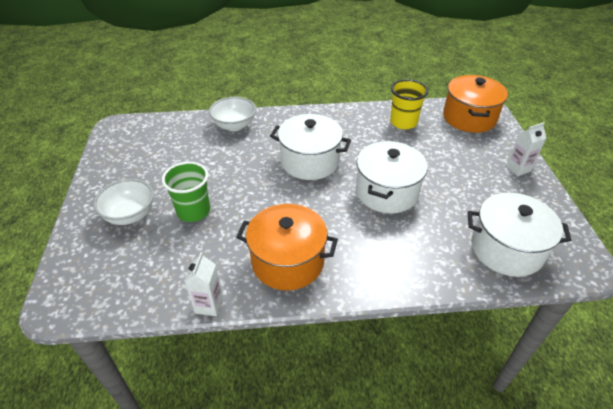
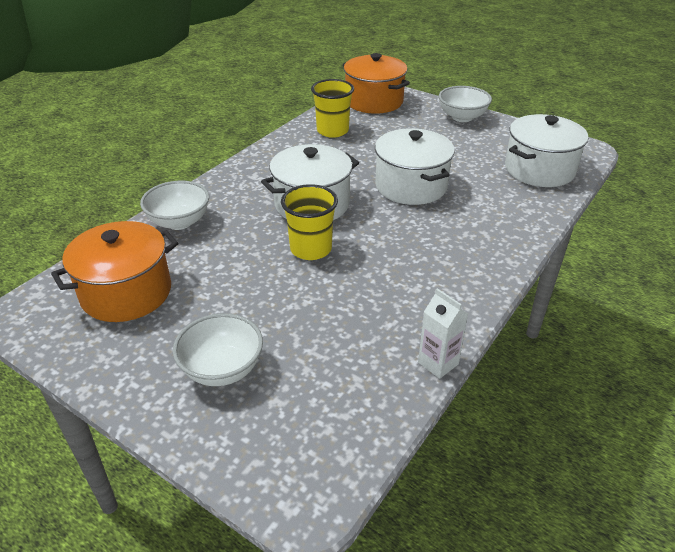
camera: 50 degrees left, 5 degrees down
(193, 211) = (283, 314): green cup -> none
(264, 187) = (311, 249): none -> yellow cup
(288, 261) = (434, 284): orange pot -> orange pot (126, 292)
(518, 169) = (462, 117): white carton -> white bowl

